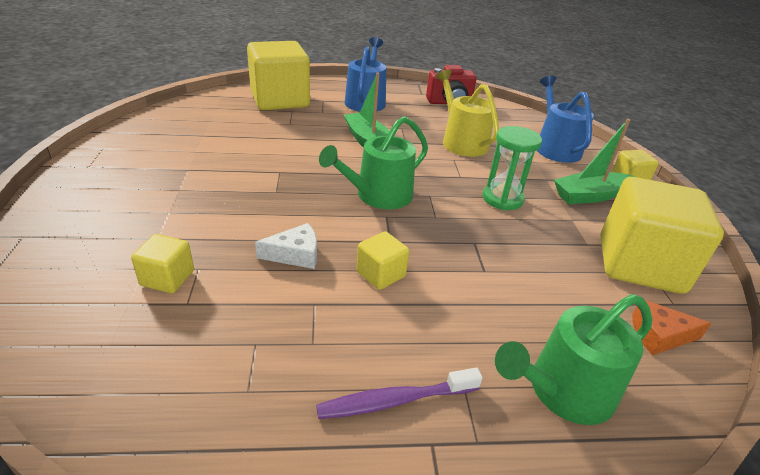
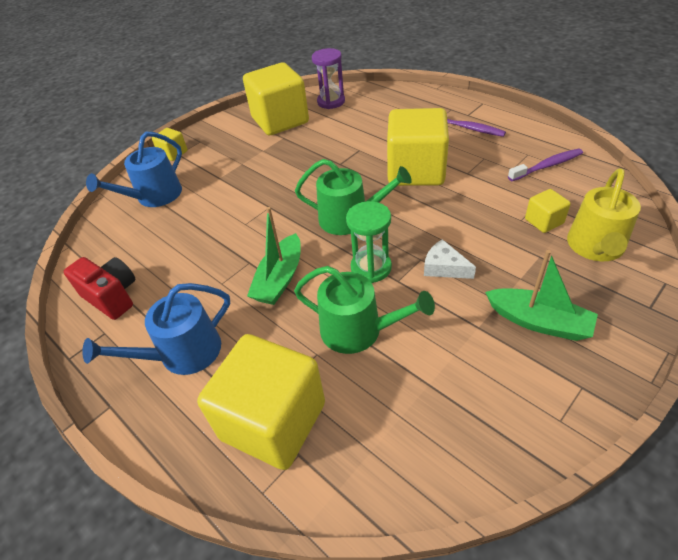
camera: 125 degrees left, 10 degrees up
(200, 379) = (547, 166): none -> purple toothbrush
(295, 254) = (453, 202): white cheese -> white cheese (444, 267)
(381, 274) = (416, 171): yellow cube -> yellow cube, size x2.23
(462, 142) = (206, 237): yellow watering can -> yellow watering can (595, 247)
(502, 199) = (275, 178): green hourglass -> green hourglass (371, 268)
(563, 391) = (399, 106): green watering can -> green watering can (358, 330)
(590, 196) = (221, 156): green boat -> green boat (538, 321)
(659, 335) = (331, 102): orange cheese -> purple hourglass

